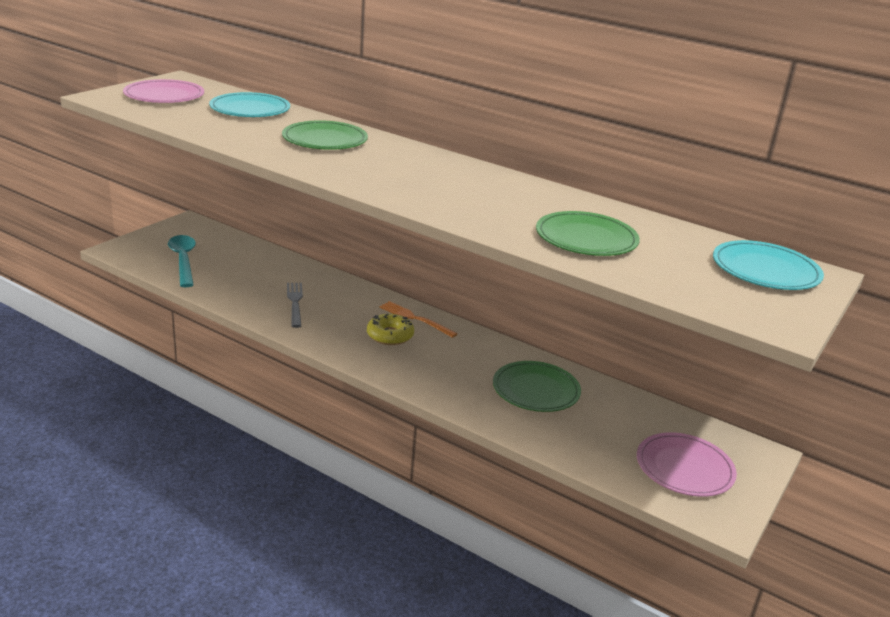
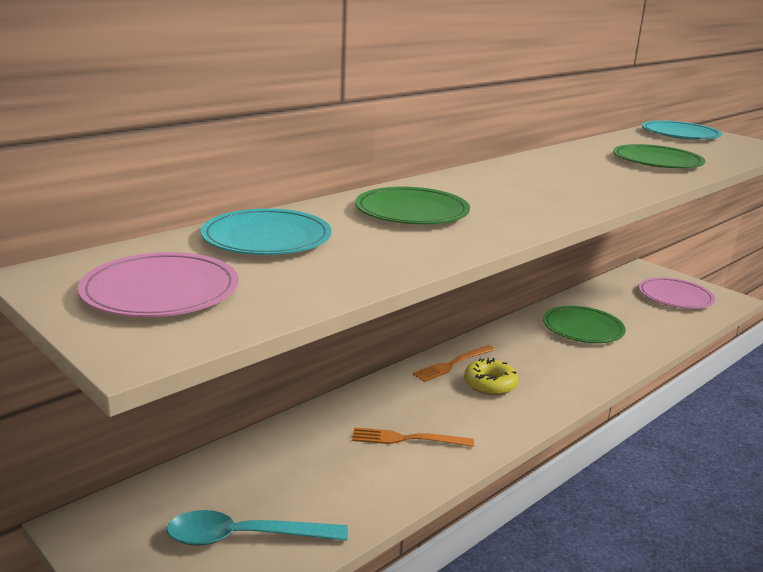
camera: 75 degrees left, 5 degrees down
(295, 303) = (407, 439): grey fork -> orange fork

